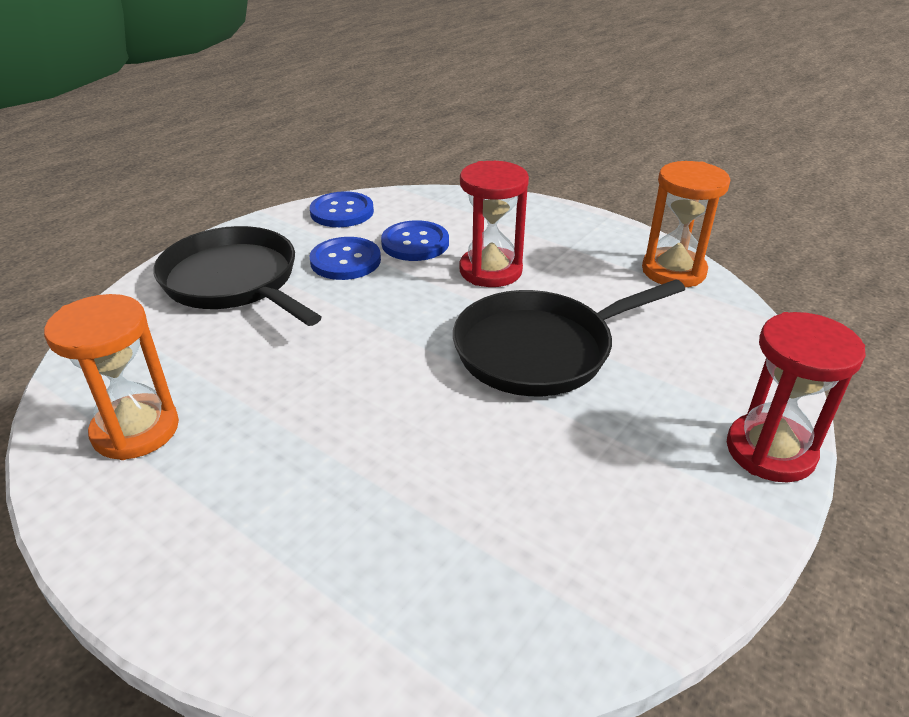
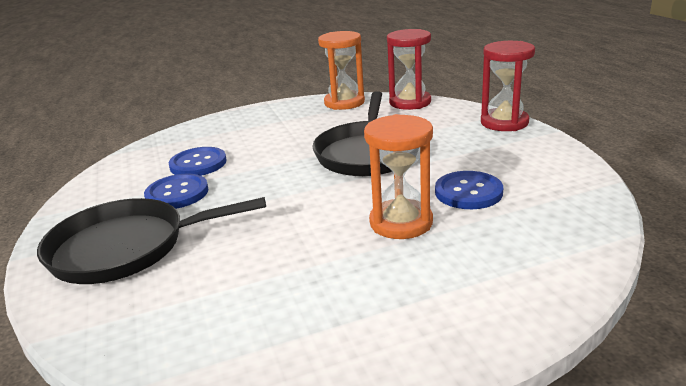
camera: 55 degrees left, 10 degrees down
(136, 430) = (273, 331): orange hourglass -> orange hourglass (401, 222)
(342, 212) = (107, 182): blue button -> blue button (468, 192)
(490, 271) = (270, 148): red hourglass -> red hourglass (410, 102)

